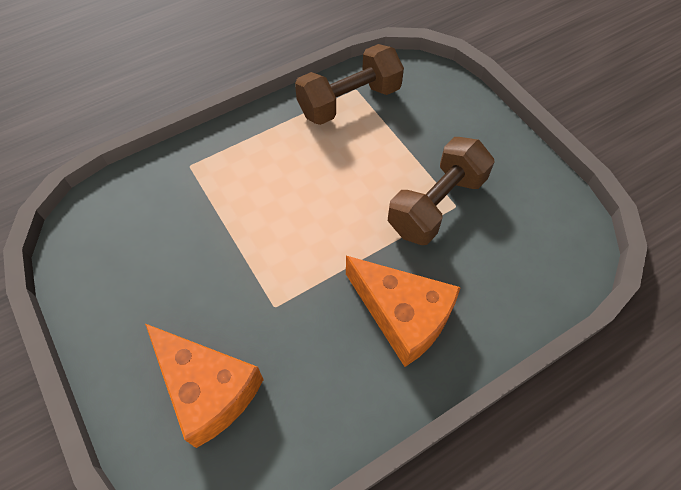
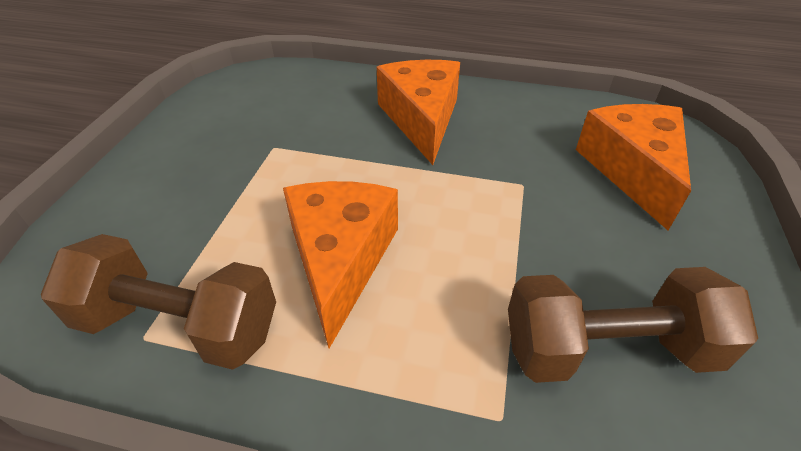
camera: 135 degrees left, 15 degrees down
(322, 173) = (340, 259): none -> orange cheese
(436, 205) = (286, 157): brown dumbbell -> brown dumbbell (607, 349)

